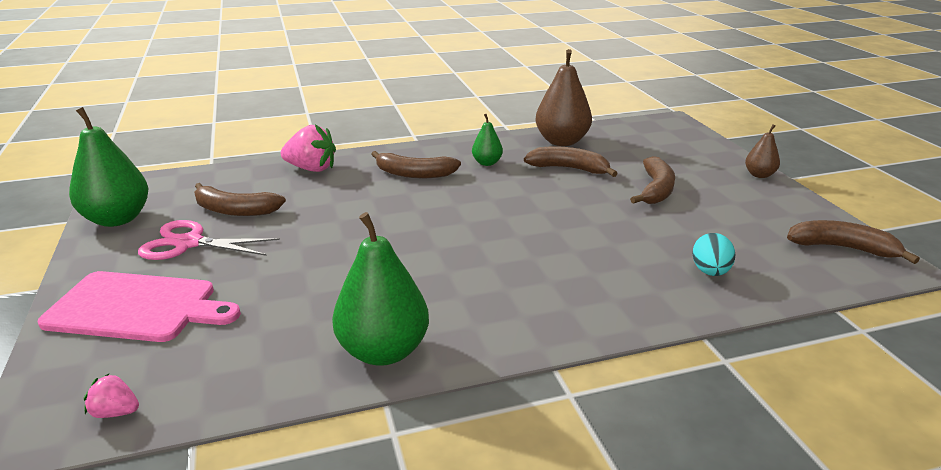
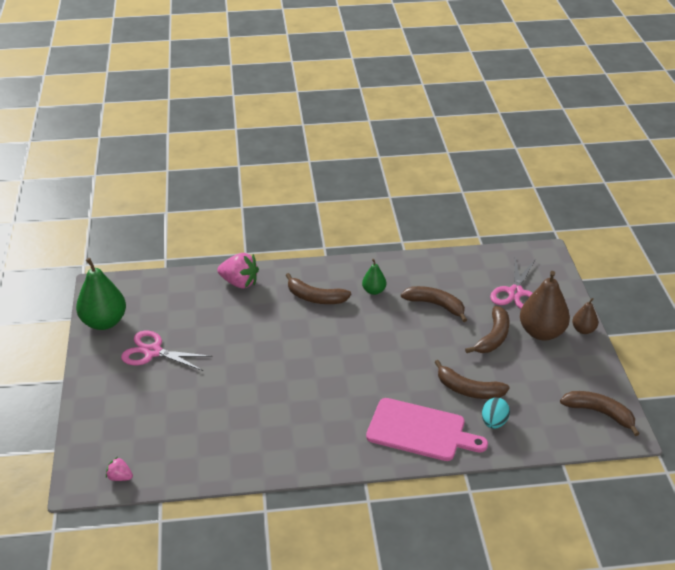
camera: 10 degrees right, 10 degrees up
(137, 307) = (124, 404): pink cutting board -> pink cutting board (420, 431)
(235, 210) = (183, 323): brown banana -> brown banana (468, 390)
(383, 351) = (267, 457): green pear -> none
(561, 141) = (441, 271): brown pear -> brown pear (541, 332)
(658, 152) = (515, 292): none -> pink scissors

